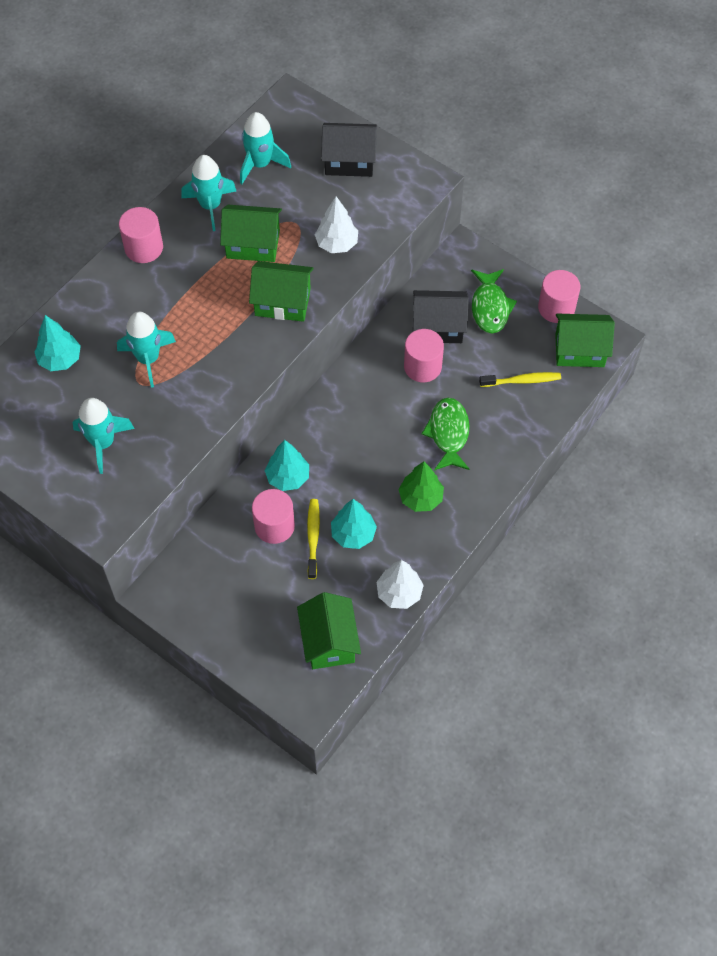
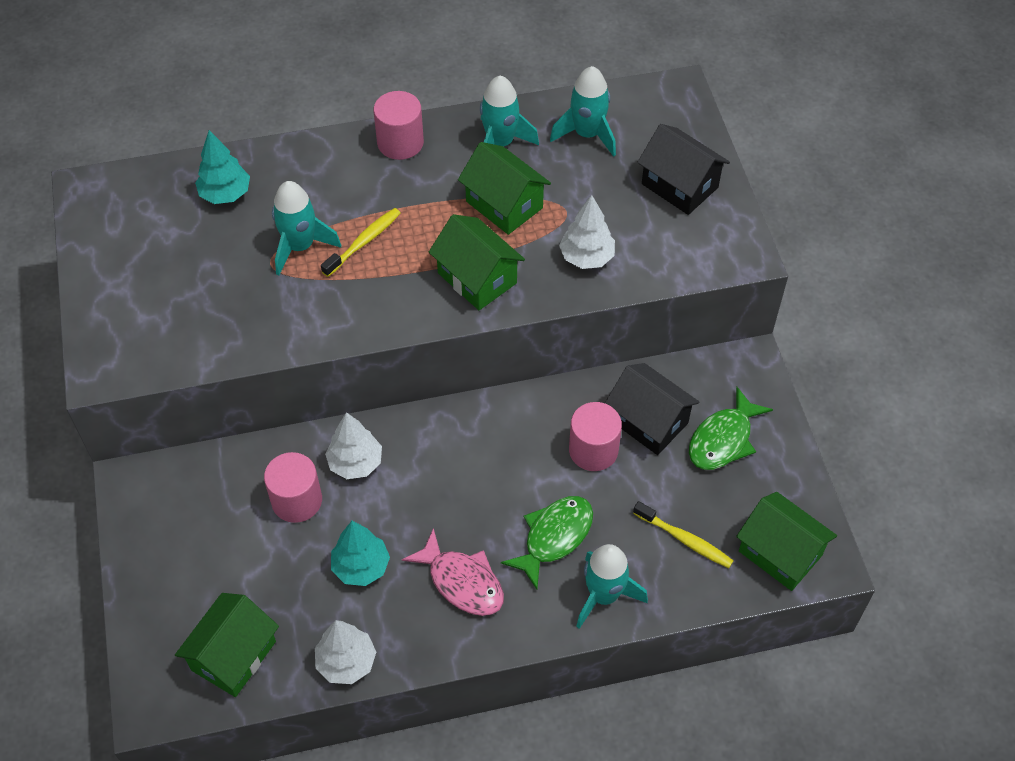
camera: 40 degrees right, 5 degrees down
(103, 443) = (183, 295): turquoise rocket -> turquoise rocket (604, 595)
(288, 477) = (355, 463): turquoise tree -> white tree
(313, 537) = (321, 539): yellow toothbrush -> yellow toothbrush (364, 242)
(420, 498) = (462, 582): green tree -> pink fish
(556, 308) = (796, 490): pink cylinder -> none

